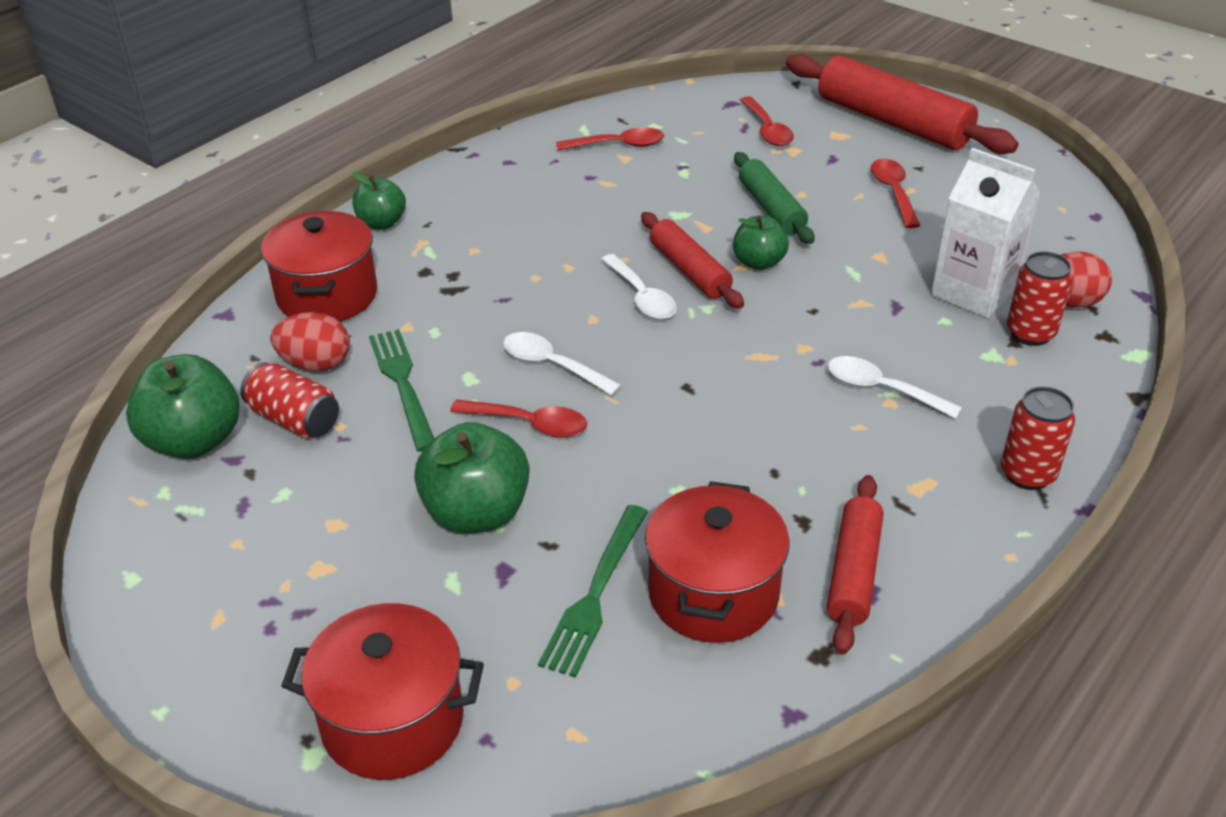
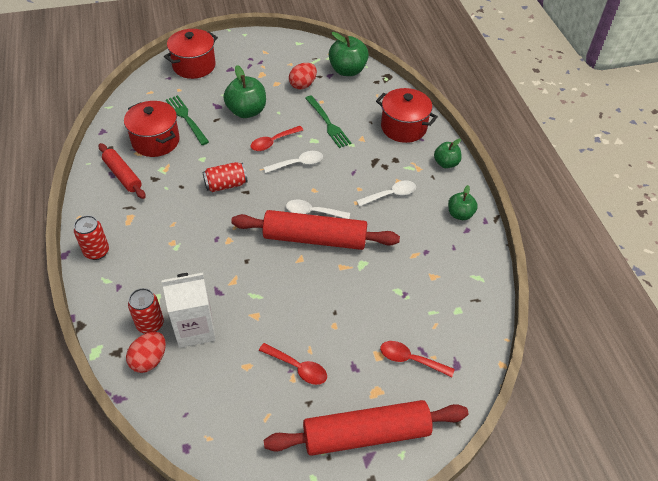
camera: 125 degrees right, 10 degrees up
(294, 419) = (335, 93): red can -> red can (226, 185)
(316, 364) = (362, 109): red egg -> red egg (303, 85)
(403, 384) = (328, 123): green fork -> green fork turned 45 degrees clockwise
(618, 145) = (448, 281): red spoon -> none
(690, 270) = (314, 239): red rolling pin -> red rolling pin, size x1.71
(758, 262) = (296, 266): green apple -> green apple (460, 214)
(771, 208) = (333, 303): green rolling pin -> none
(881, 389) = (181, 245): white spoon -> white spoon (390, 195)

